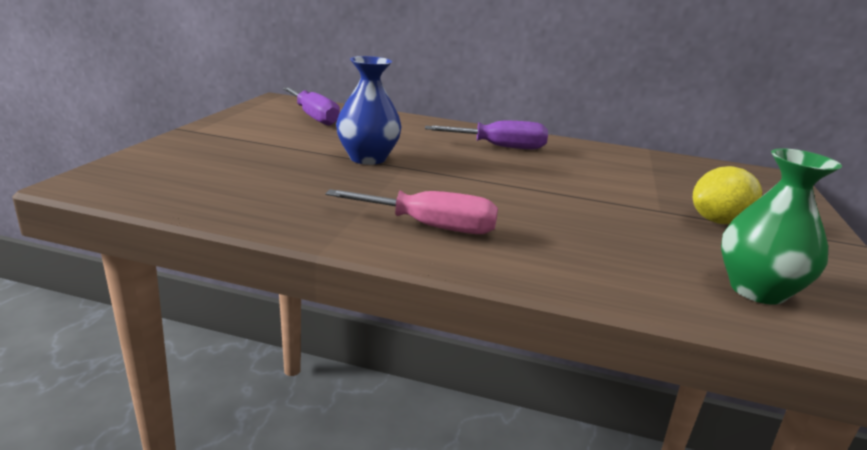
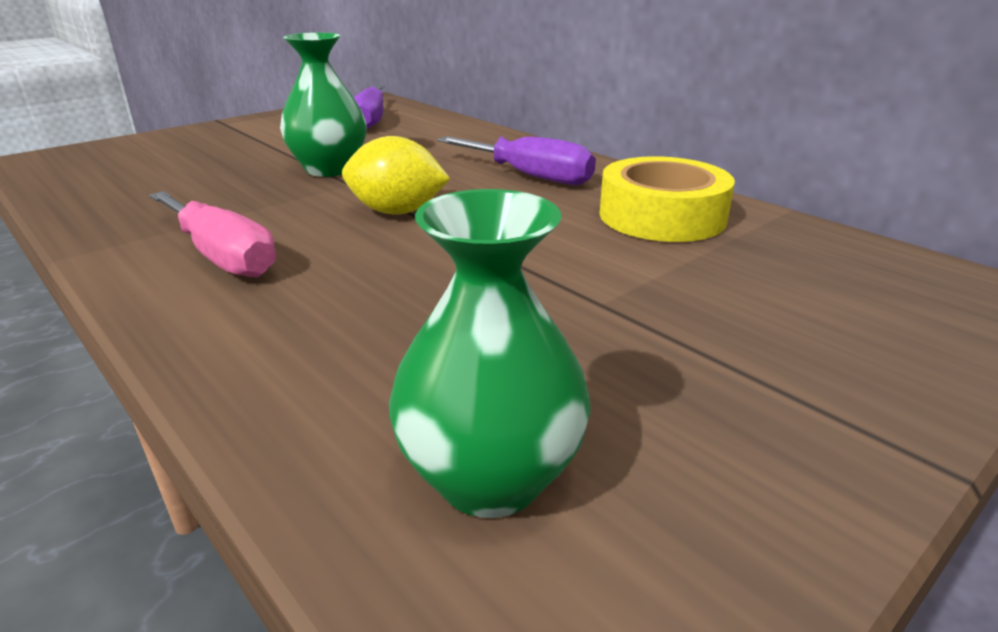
camera: 35 degrees right, 5 degrees up
(367, 158) = (329, 169): blue vase -> green vase
(605, 161) = (662, 216): none -> yellow tape
(718, 221) = (677, 344): yellow lemon -> yellow lemon (397, 212)

